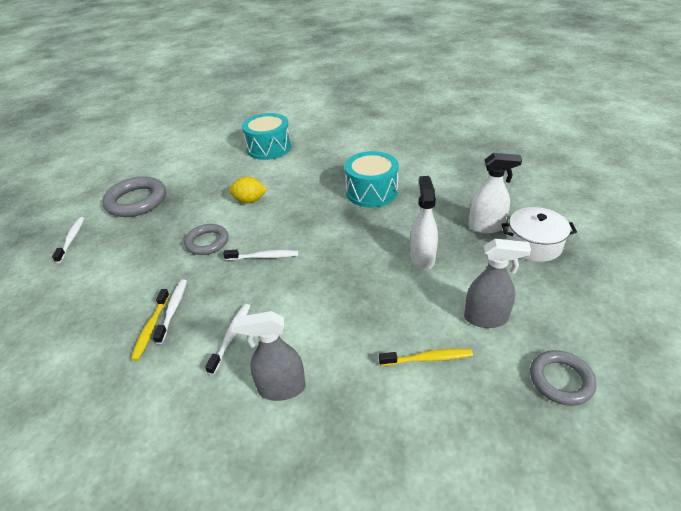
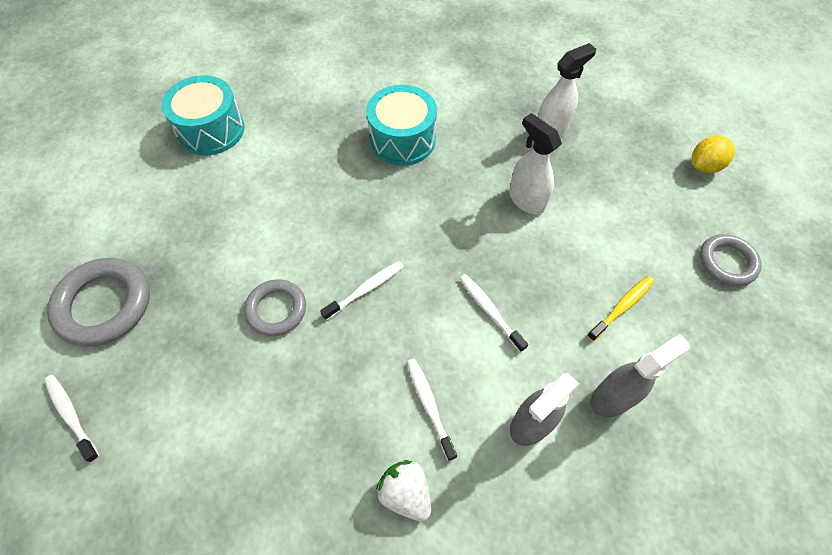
camera: 40 degrees left, 20 degrees up
(151, 328) = (330, 456): yellow toothbrush -> none
(166, 374) = (406, 492): none -> white strawberry
(173, 310) = (331, 418): white toothbrush -> white toothbrush (490, 311)
(250, 200) = (269, 223): yellow lemon -> yellow lemon (704, 166)
(486, 318) = (632, 236): grey spray bottle -> grey spray bottle (613, 397)
(533, 245) = (606, 131): white pot -> none

